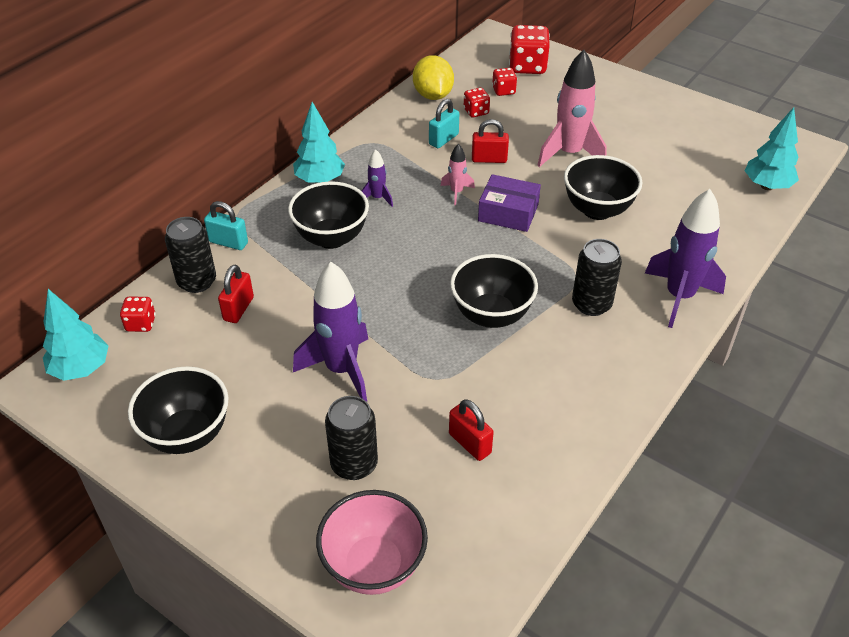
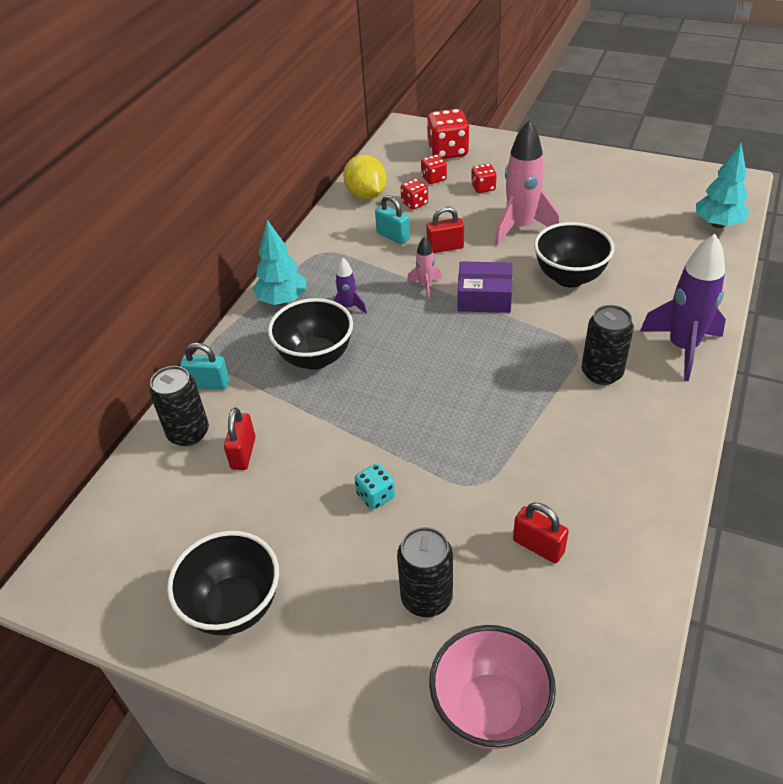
camera: 10 degrees left, 0 degrees up
(81, 369) = (90, 558): turquoise tree -> none
(141, 324) = (141, 492): red dice -> red dice (483, 188)
(341, 369) = (376, 496): purple rocket -> turquoise dice
(443, 139) = (393, 236): turquoise padlock -> turquoise padlock turned 75 degrees counterclockwise
(491, 315) = (508, 405): black bowl -> none

